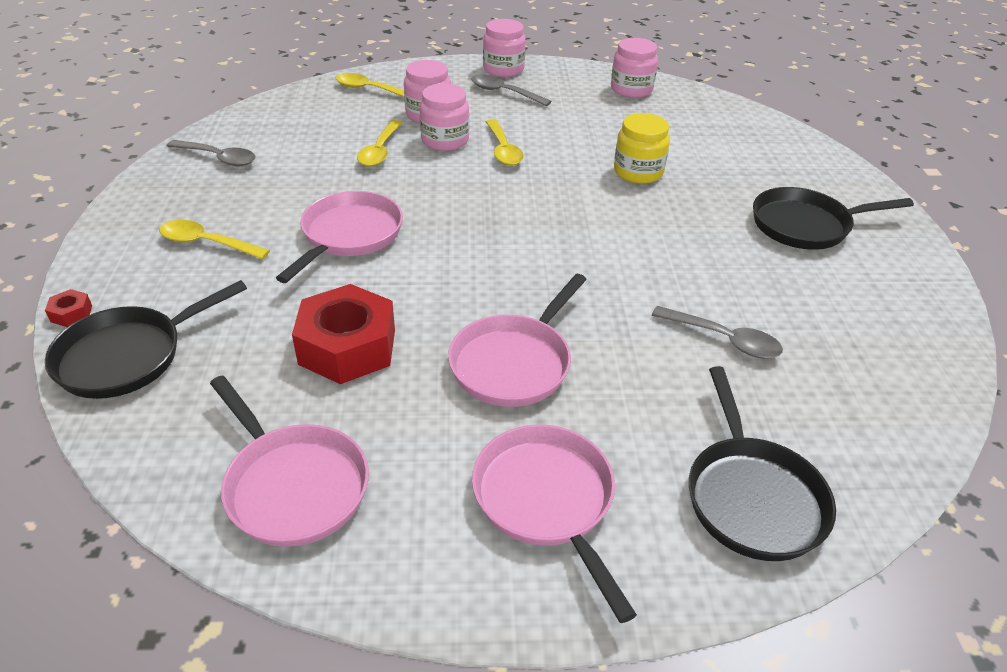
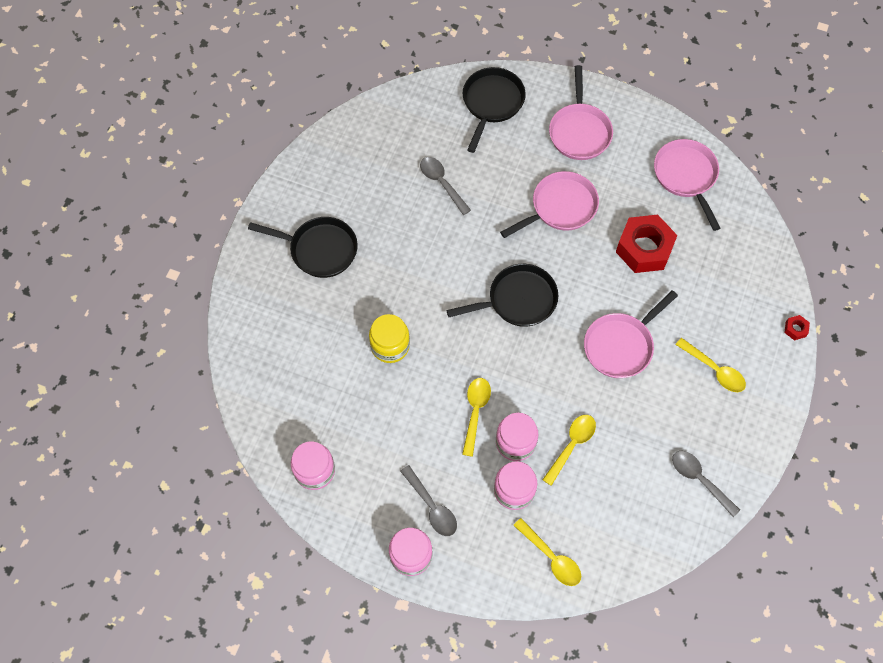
camera: 155 degrees left, 25 degrees up
(128, 356) = (761, 283): black pan -> black pan (517, 300)

